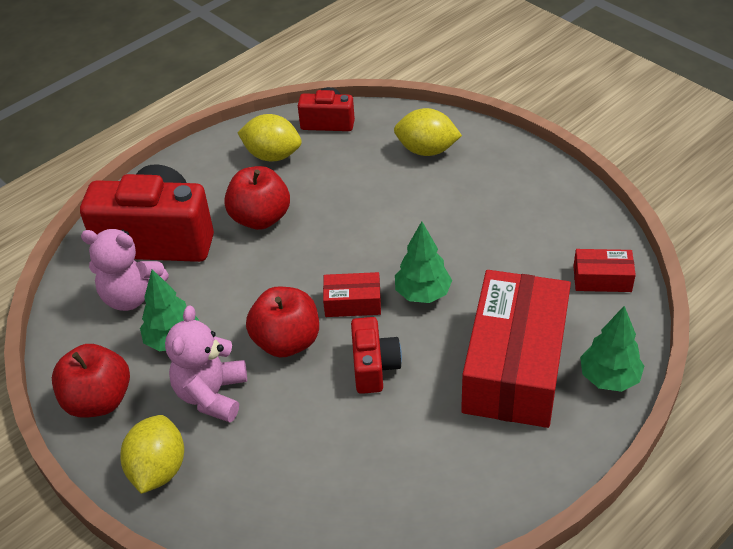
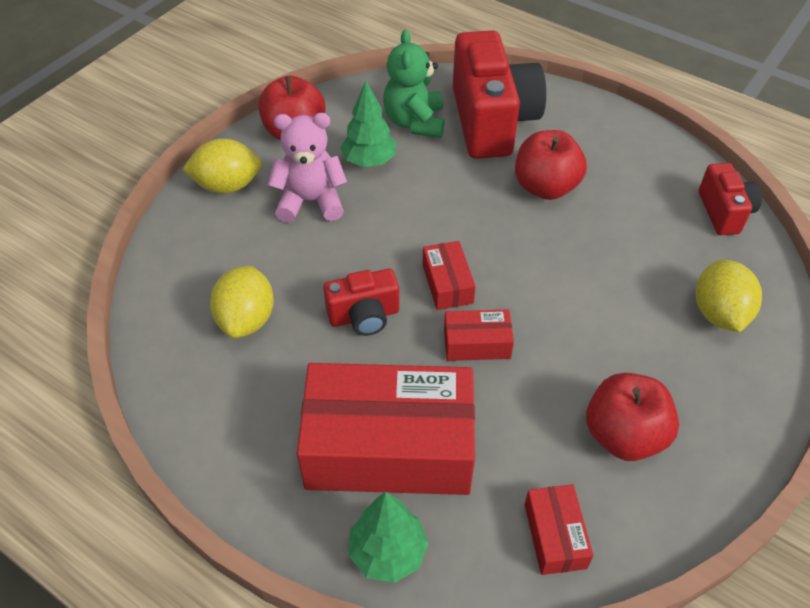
camera: 75 degrees right, 5 degrees up
(132, 296) = (414, 122): pink teddy bear -> green teddy bear
(272, 155) = (645, 177): yellow lemon -> yellow lemon (246, 319)
(287, 341) = (383, 241): red apple -> red apple (624, 435)
(422, 293) = (477, 343): green tree -> red box

